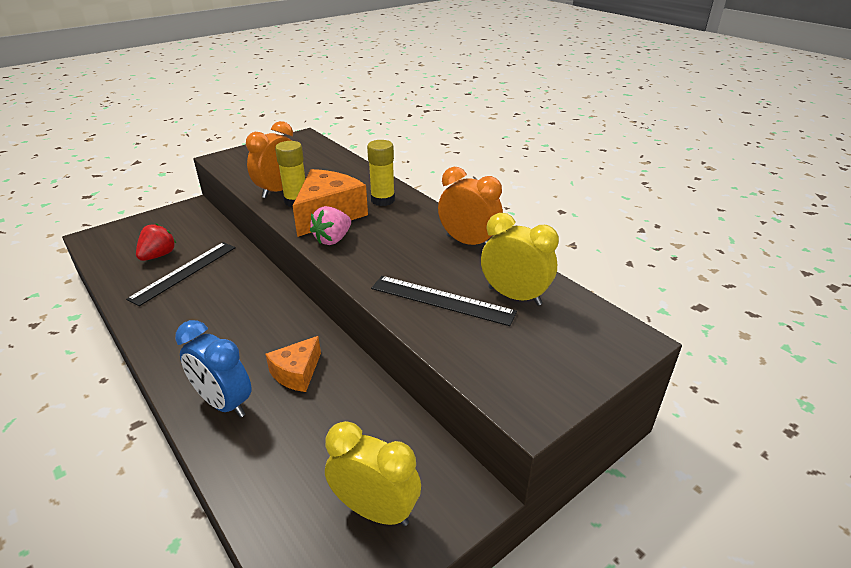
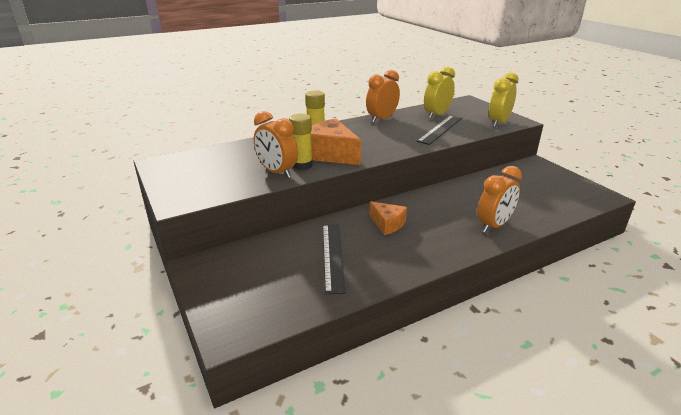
camera: 80 degrees left, 5 degrees down
(158, 255) = (296, 275): red strawberry -> none
(184, 272) = (333, 256): black ruler -> black ruler turned 45 degrees clockwise
(224, 403) = (493, 225): blue clock -> orange clock
(297, 373) = (463, 202): orange cheese -> orange cheese (387, 224)
(333, 239) = (368, 153): pink strawberry -> none
(375, 510) = (552, 183): yellow clock -> yellow clock (498, 123)

